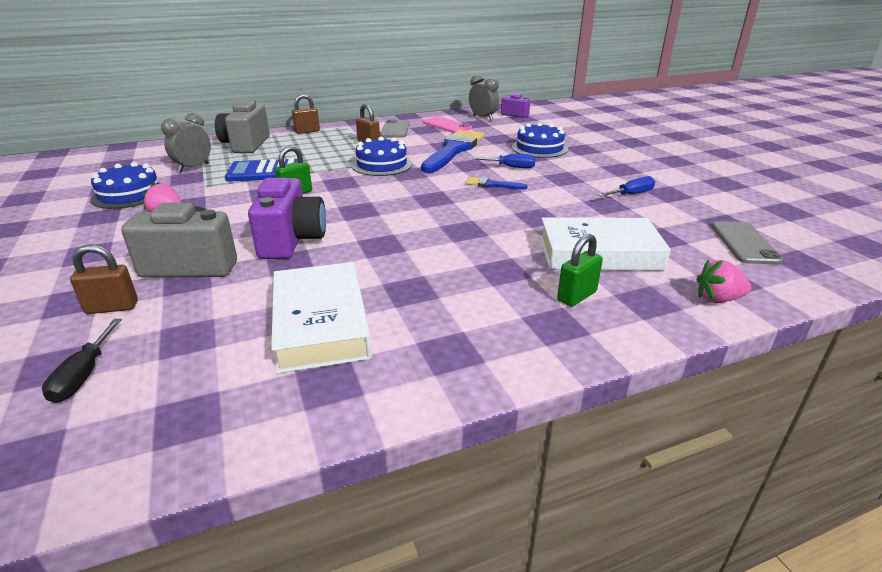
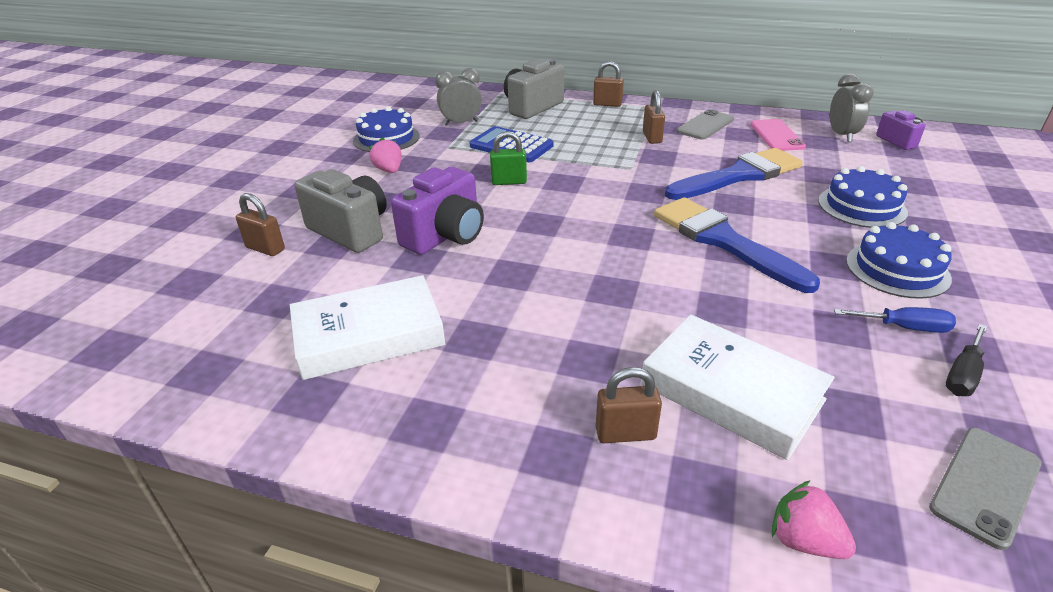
camera: 40 degrees right, 5 degrees up
(83, 375) = (195, 300): black screwdriver -> black screwdriver (963, 374)
(321, 323) = (369, 335): white book -> white book turned 45 degrees clockwise
(382, 165) = (631, 171): blue cake -> blue cake (897, 269)
(492, 184) = (723, 241): blue brush -> blue brush, size x2.25
(511, 167) = (781, 224): blue screwdriver -> none
(576, 296) = (625, 433): green padlock -> brown padlock

